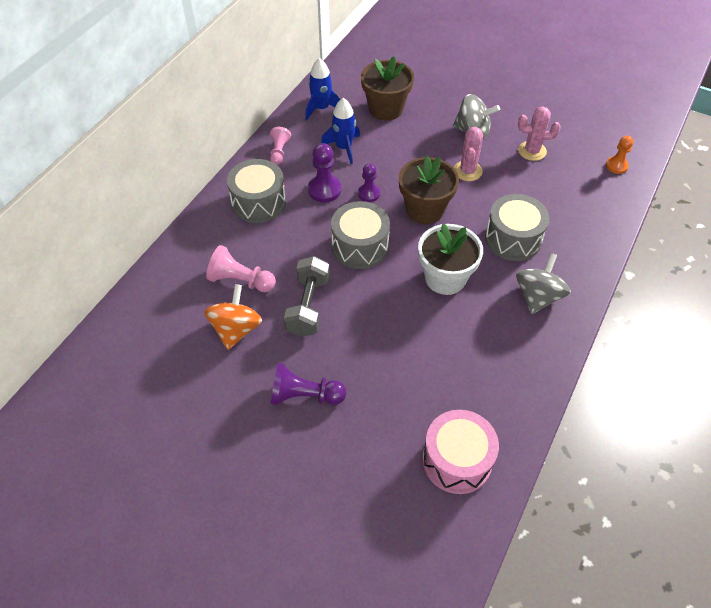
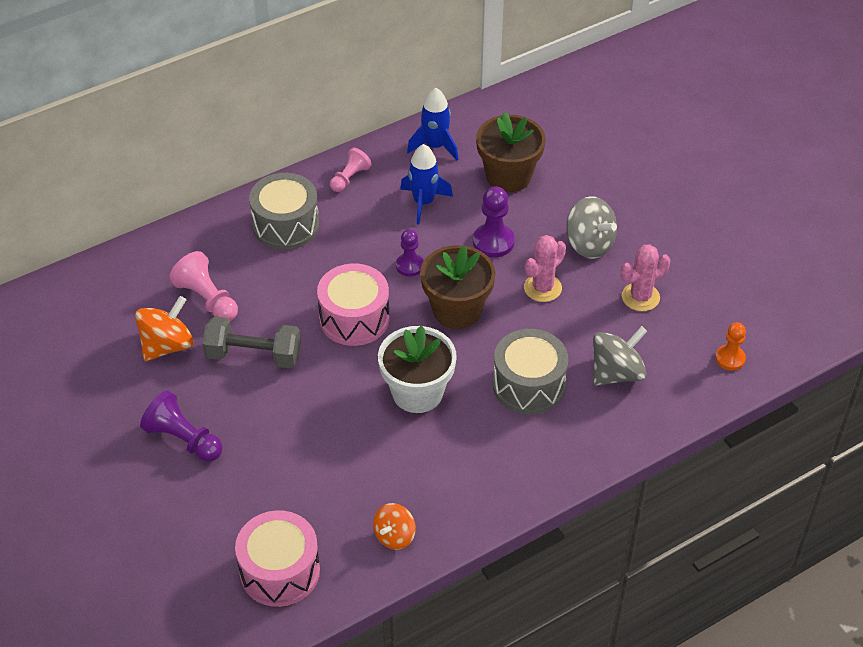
camera: 30 degrees right, 5 degrees down
(308, 306) = (253, 355): grey dumbbell -> grey dumbbell turned 60 degrees clockwise
(324, 190) = (365, 241): purple pawn -> purple pawn (493, 242)
(360, 246) = (354, 318): grey drum -> pink drum
(514, 389) = (394, 536): none -> orange spinning top
(532, 151) = (640, 297): pink cactus -> pink cactus turned 60 degrees counterclockwise
(538, 297) = (501, 458): grey spinning top -> grey spinning top (616, 373)

